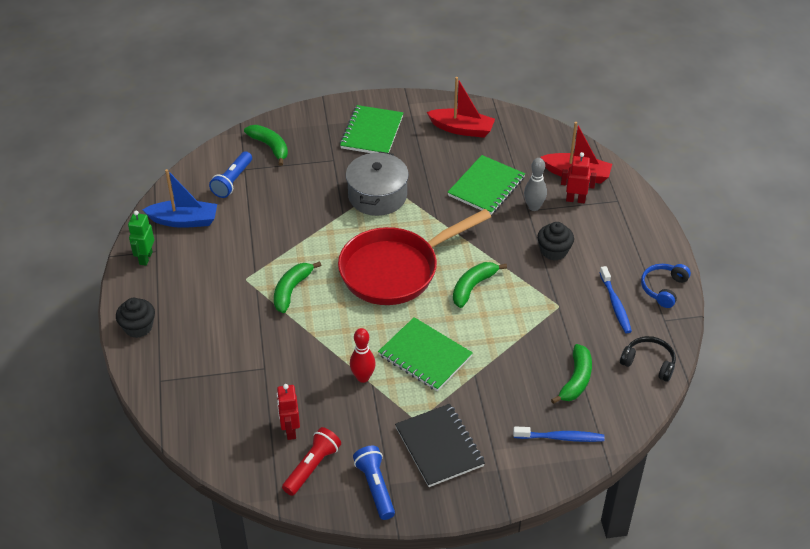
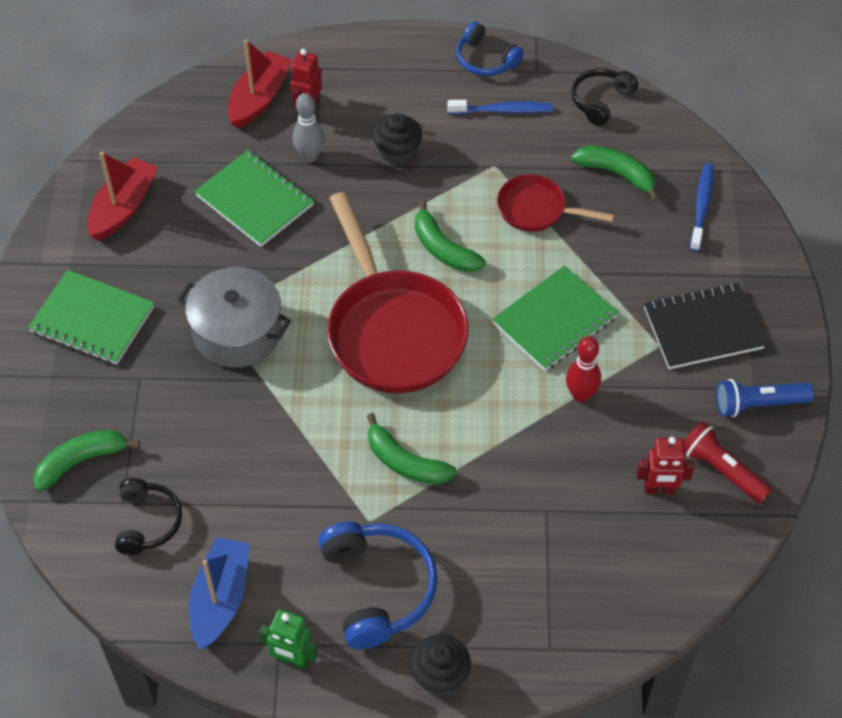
camera: 80 degrees left, 10 degrees up
(196, 289) = (377, 589): none -> blue headphones
(232, 181) = (147, 522): blue flashlight -> black headphones
(525, 335) = (537, 210): none -> red pan

